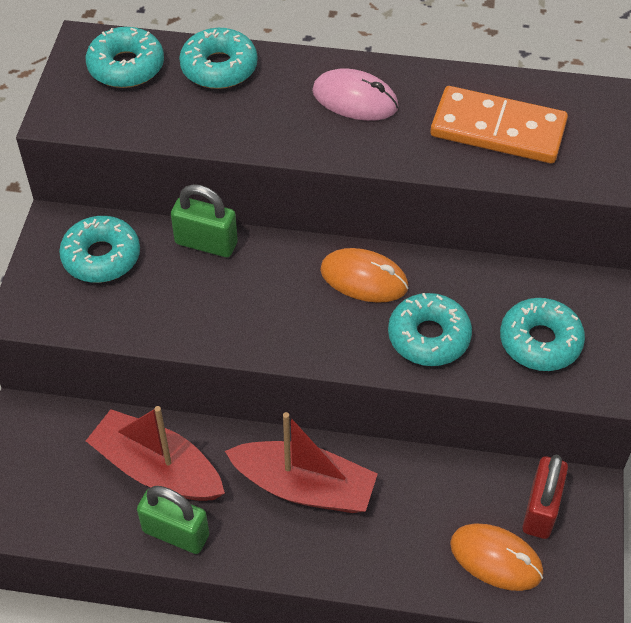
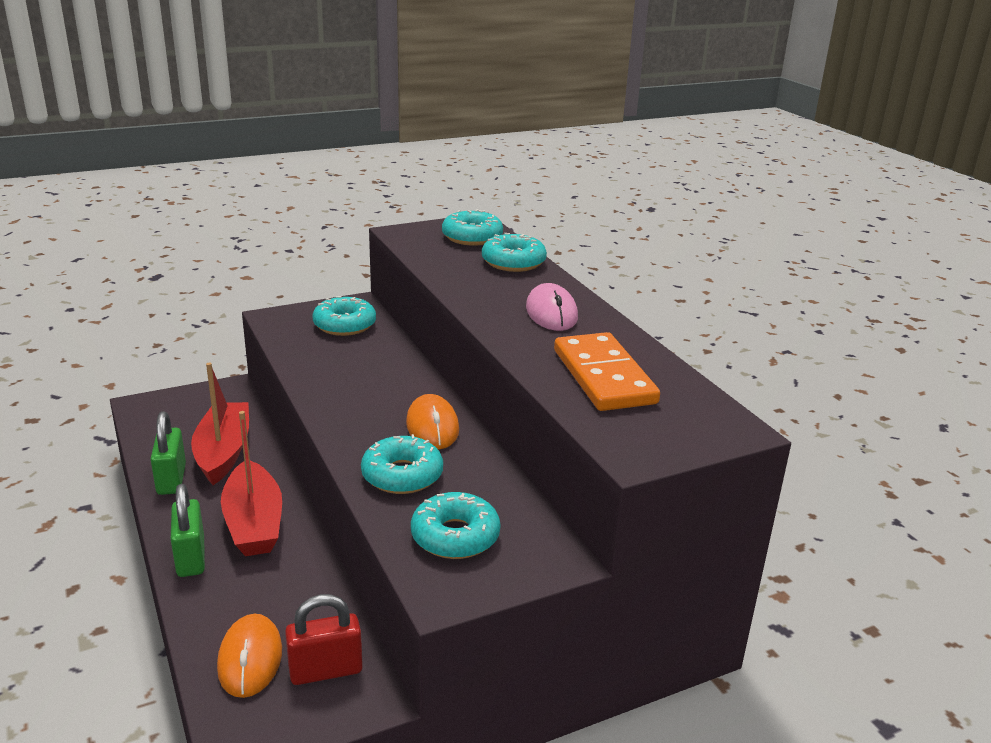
camera: 55 degrees right, 25 degrees down
(206, 243) = (397, 355): green padlock -> green padlock (191, 557)

